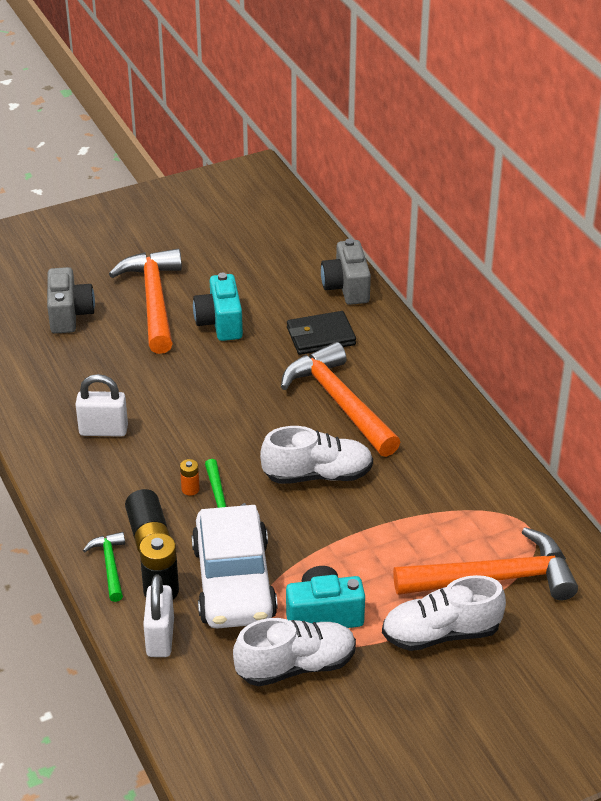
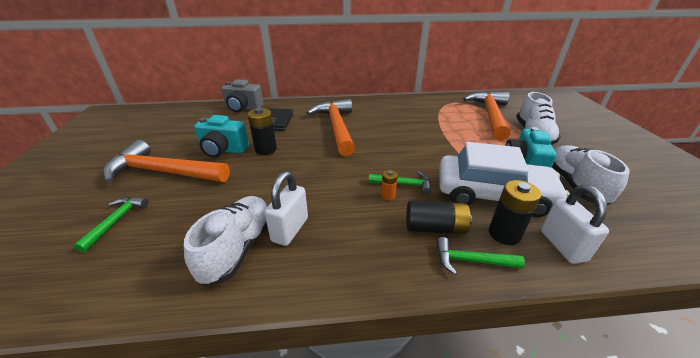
camera: 70 degrees left, 5 degrees down
(69, 315) = (116, 221): grey camera -> green hammer
(160, 638) = (562, 245): white padlock -> white padlock turned 60 degrees clockwise
(240, 357) = (266, 149): none -> black battery
(317, 475) = (395, 144): white shoe -> white shoe (238, 248)
(339, 402) = (336, 127): orange hammer -> orange hammer turned 90 degrees clockwise

